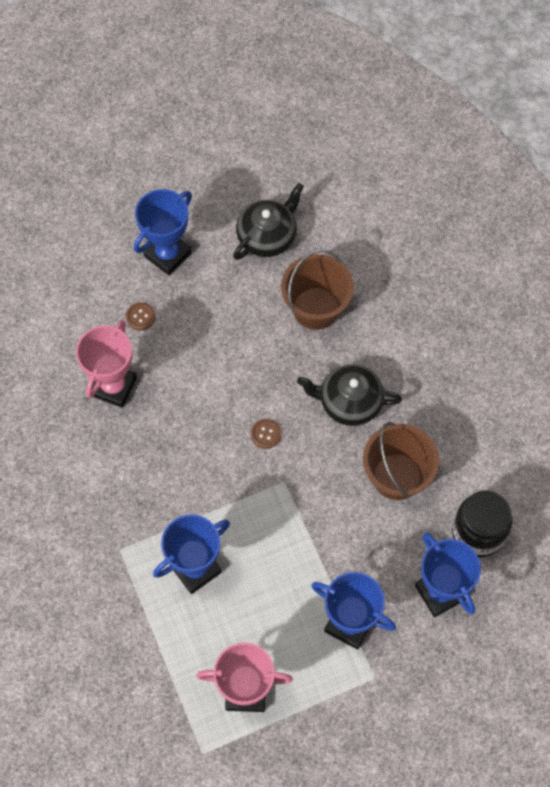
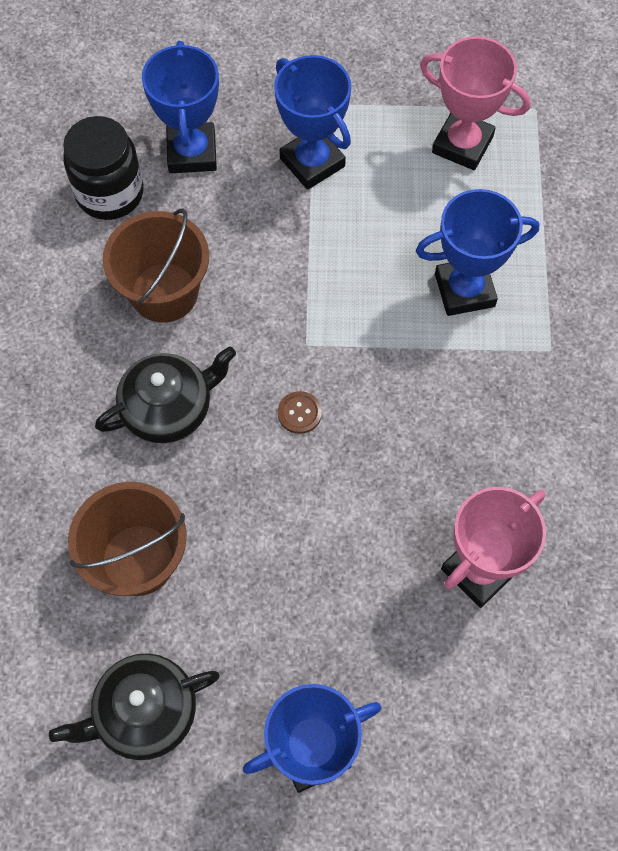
camera: 155 degrees left, 0 degrees up
(140, 317) = (397, 663): brown button -> none
(349, 402) = (169, 408): black teapot -> black teapot turned 60 degrees counterclockwise

